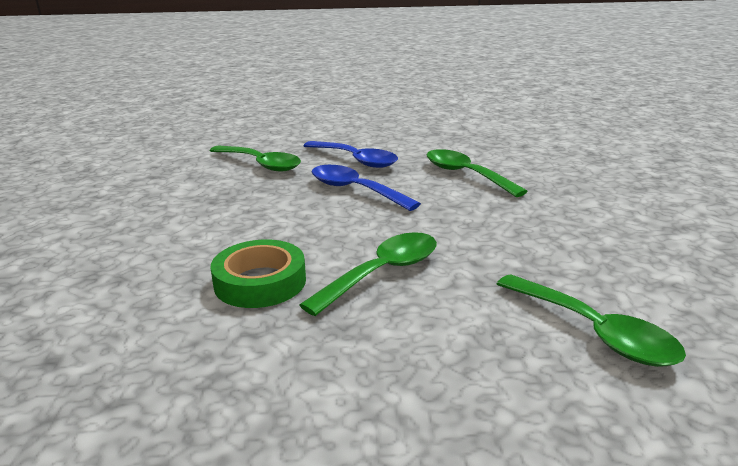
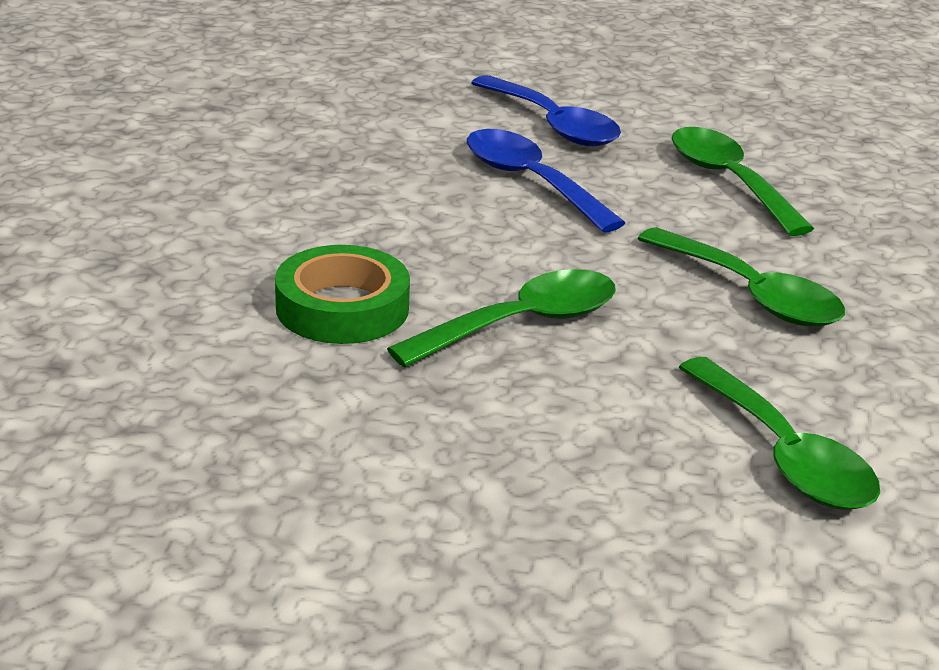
camera: 10 degrees right, 5 degrees up
(260, 164) = (390, 108): green spoon -> green spoon (750, 294)

